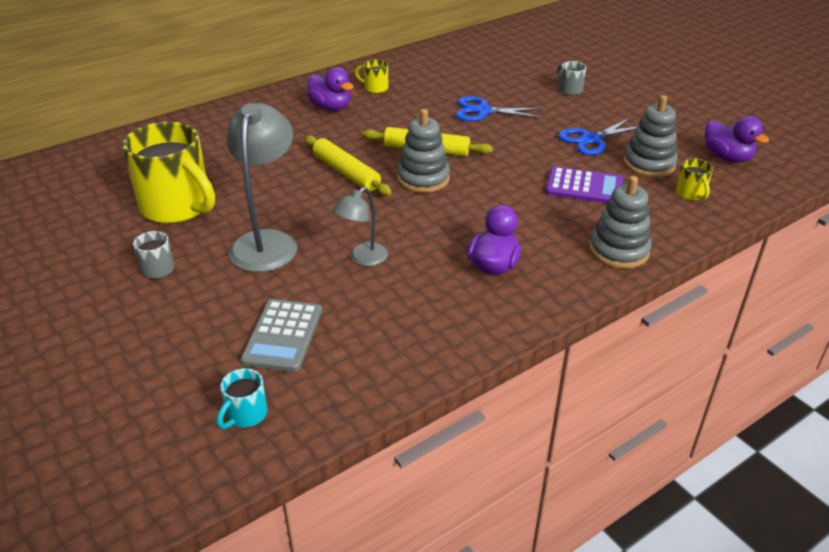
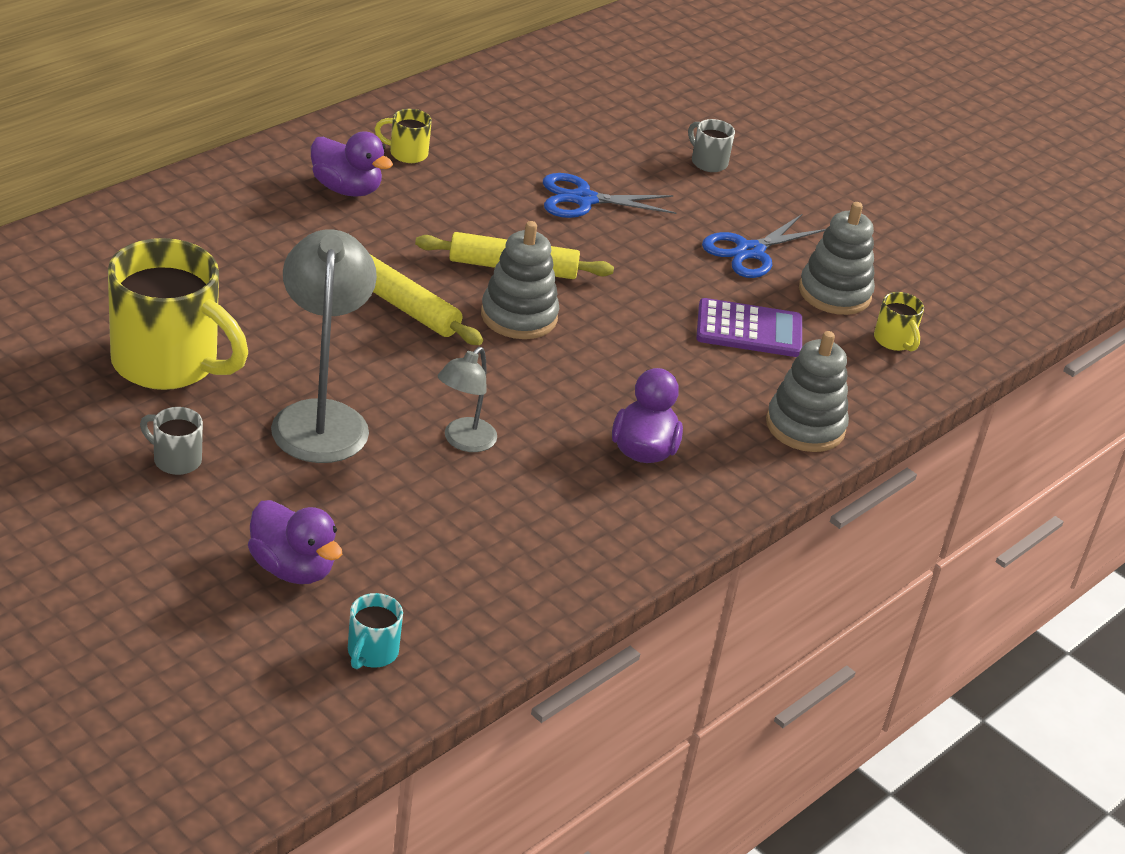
camera: 15 degrees left, 0 degrees up
(283, 335) = (387, 551): grey calculator -> none
(727, 158) = (940, 283): purple duck -> purple duck (292, 568)

